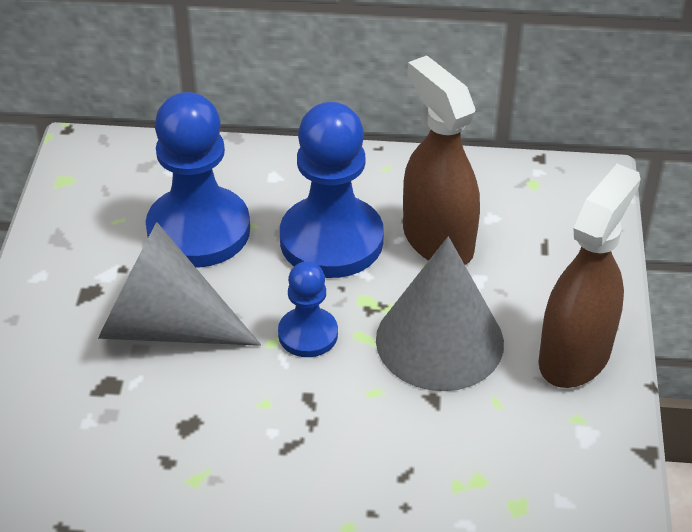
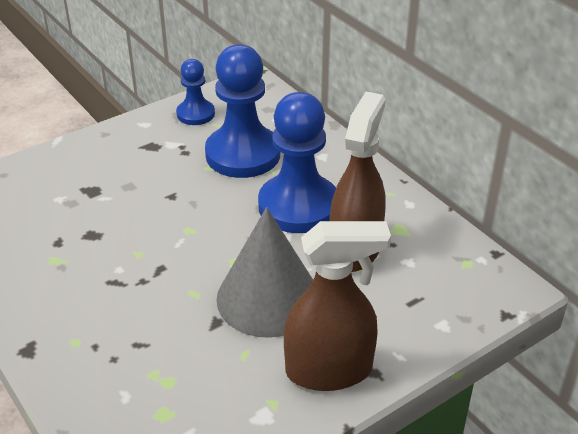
camera: 50 degrees right, 5 degrees down
(165, 325) = (156, 184): grey cone -> none
(308, 334) = (210, 240): blue pawn -> blue pawn (195, 114)

